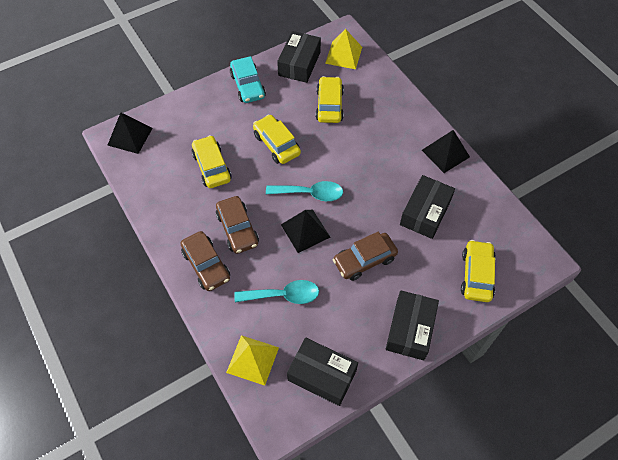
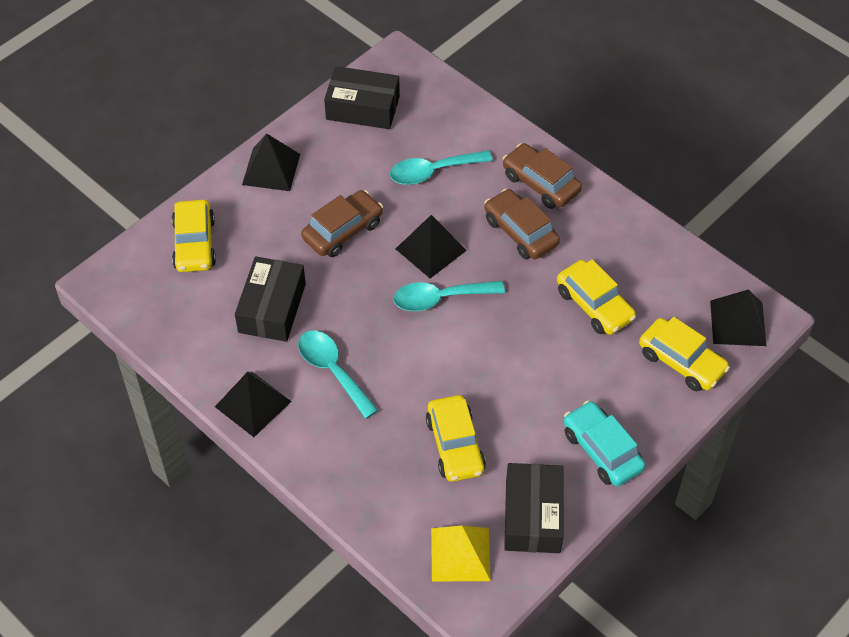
camera: 165 degrees right, 5 degrees down
(252, 360) = (444, 105): yellow pyramid -> none
(276, 144) = (515, 360): yellow car -> yellow car (681, 361)
(392, 162) = (332, 370): none -> turquoise spoon
(410, 329) = (271, 169): black box -> black pyramid

